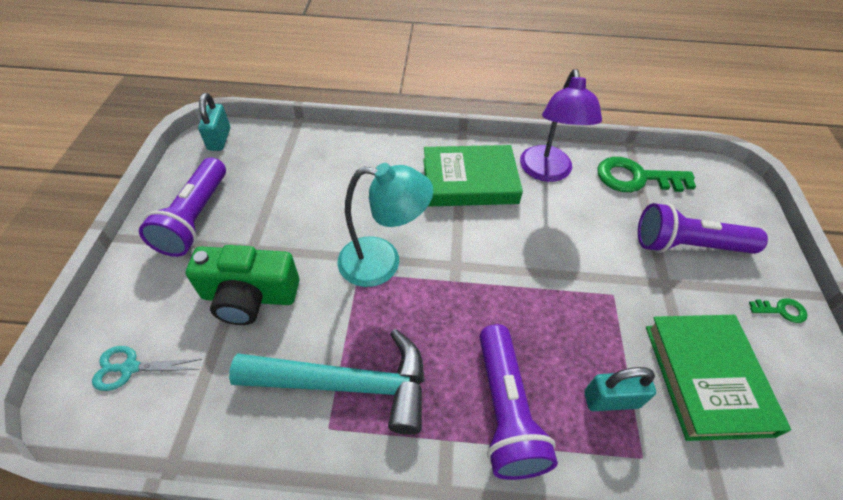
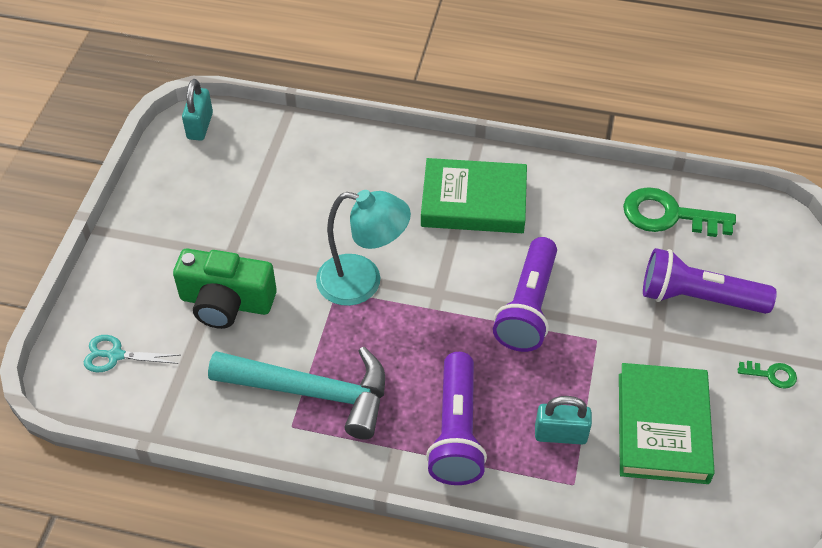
camera: 10 degrees right, 0 degrees up
(195, 218) = (174, 217): purple flashlight -> purple flashlight (528, 307)
(547, 172) = (565, 199): purple lamp -> none

